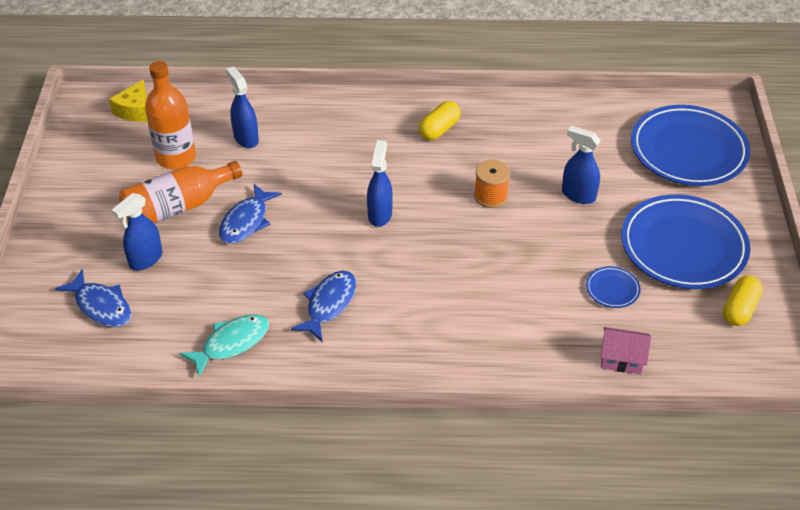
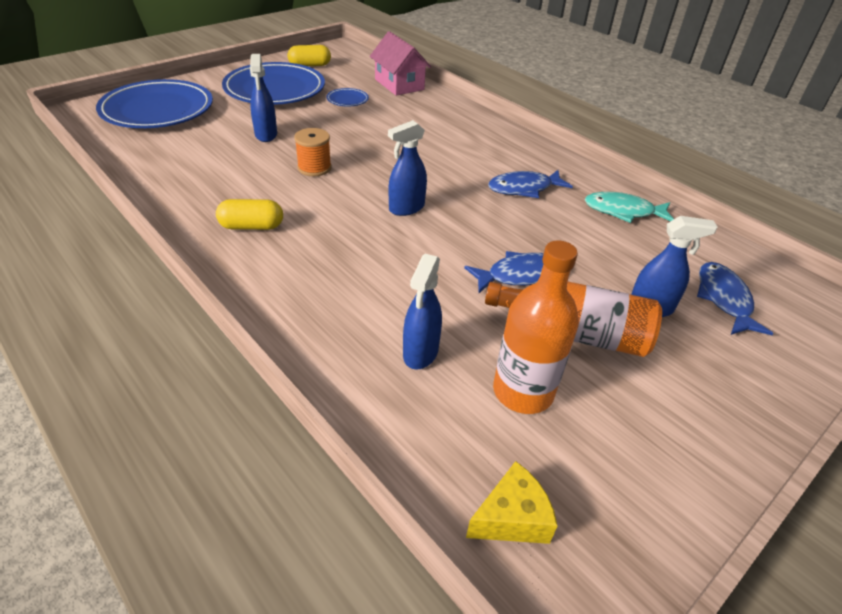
camera: 135 degrees left, 5 degrees down
(621, 359) = (399, 84): pink house -> pink house, size x1.53

